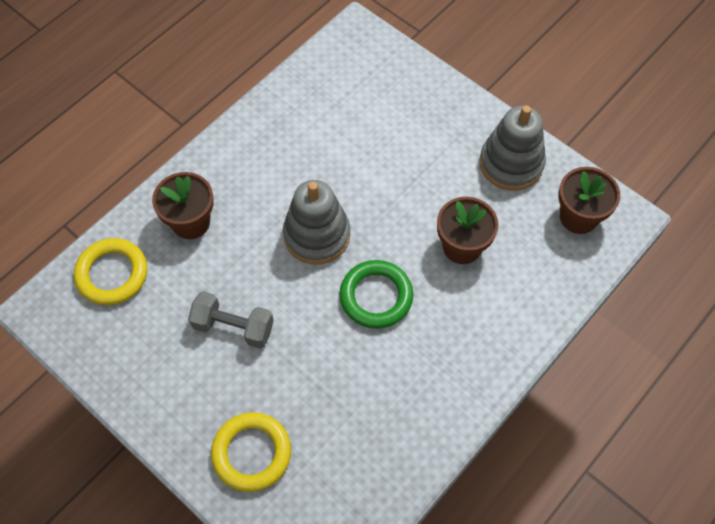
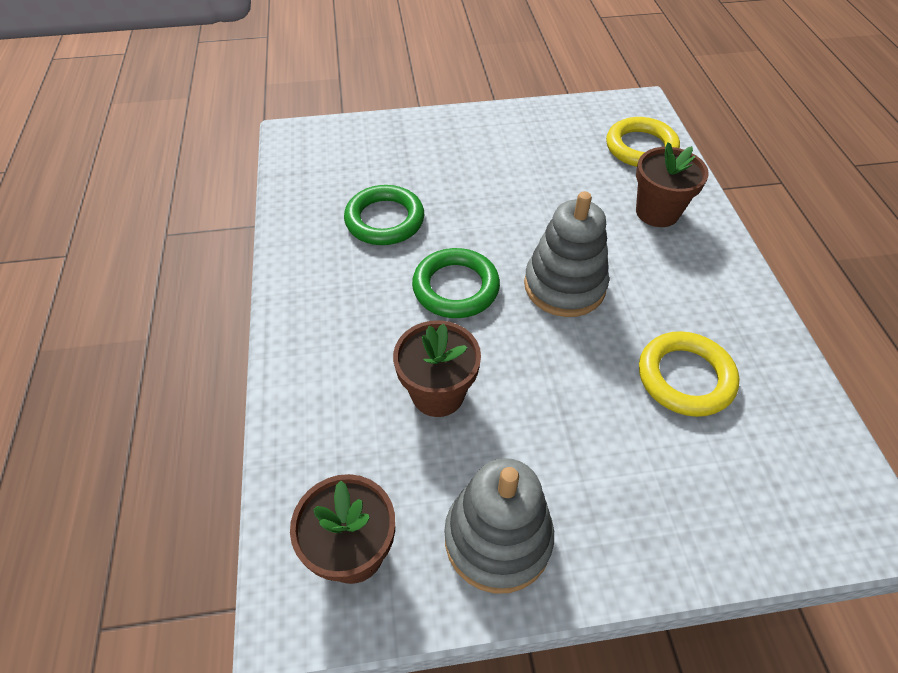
camera: 130 degrees right, 10 degrees down
(233, 327) = (522, 186): grey dumbbell -> none
(252, 453) = (409, 146): yellow ring -> yellow ring (685, 377)
(355, 395) = (384, 220): none -> green ring

